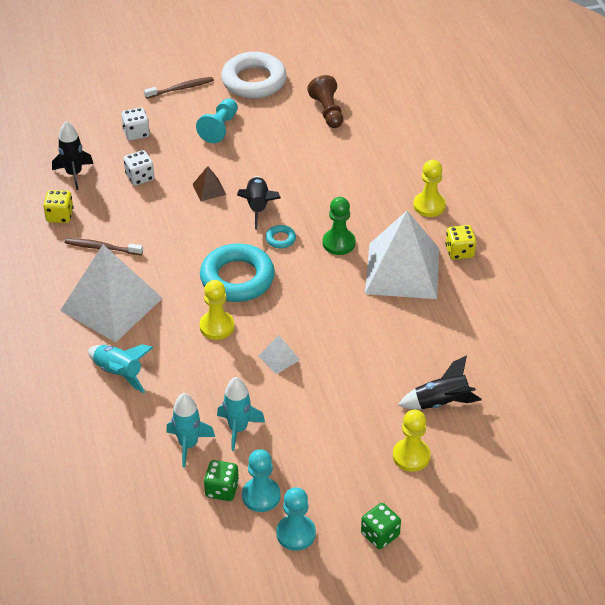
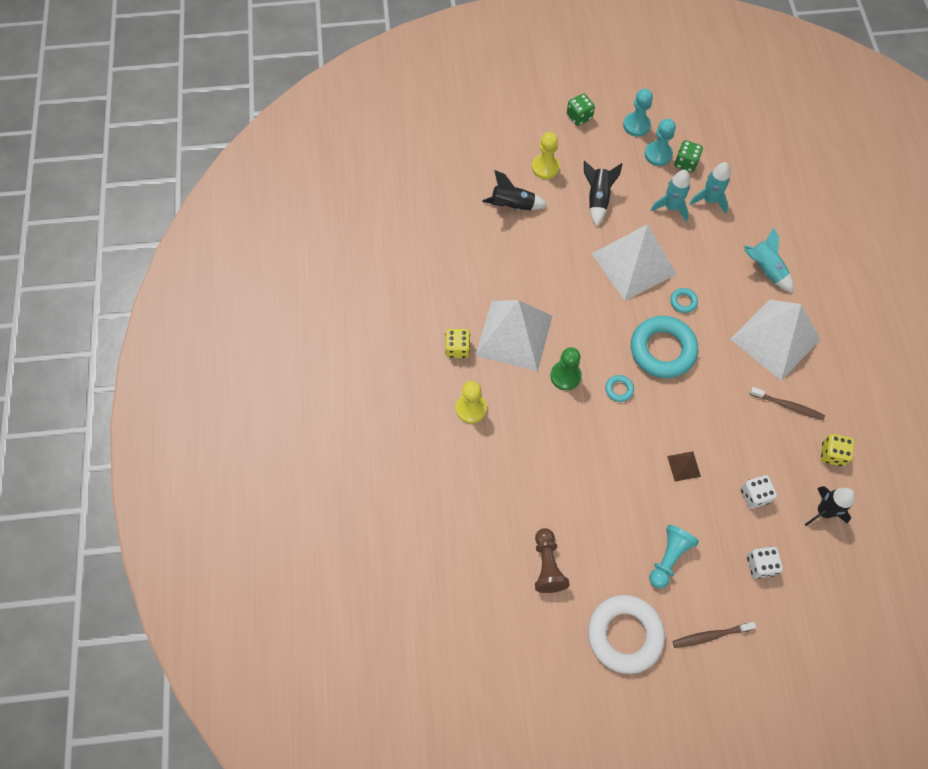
camera: 170 degrees left, 20 degrees up
(217, 326) = (683, 302): yellow pawn -> turquoise ring
(258, 206) = (636, 434): black rocket -> black rocket (597, 199)
(279, 358) = (633, 263): white pyramid -> white pyramid, size x2.50

